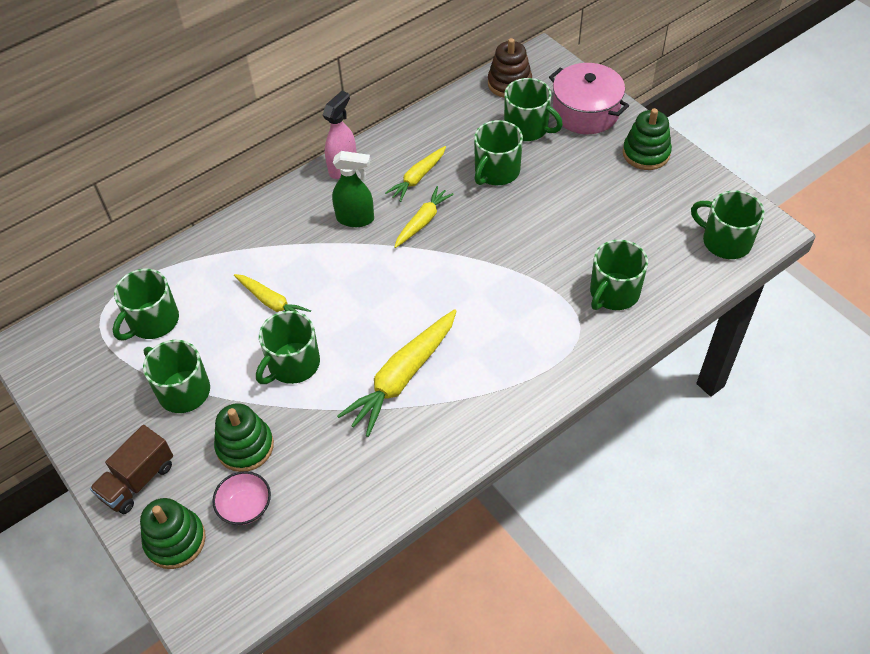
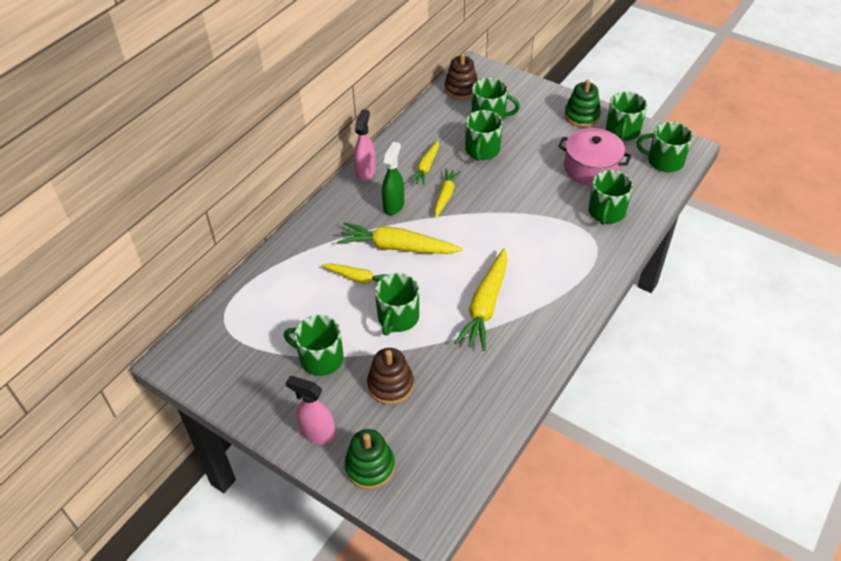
camera: 20 degrees left, 5 degrees down
(138, 480) = (317, 432): brown truck -> pink spray bottle
(153, 321) = (270, 315): green mug -> green mug (622, 131)
(245, 446) = (390, 385): green stacking toy -> brown stacking toy
(245, 506) = (412, 427): pink bowl -> none
(334, 274) = (397, 247): none -> yellow carrot
(355, 219) = (393, 205): green spray bottle -> green spray bottle turned 60 degrees counterclockwise
(585, 112) = (525, 97): pink pot -> pink pot (591, 168)

